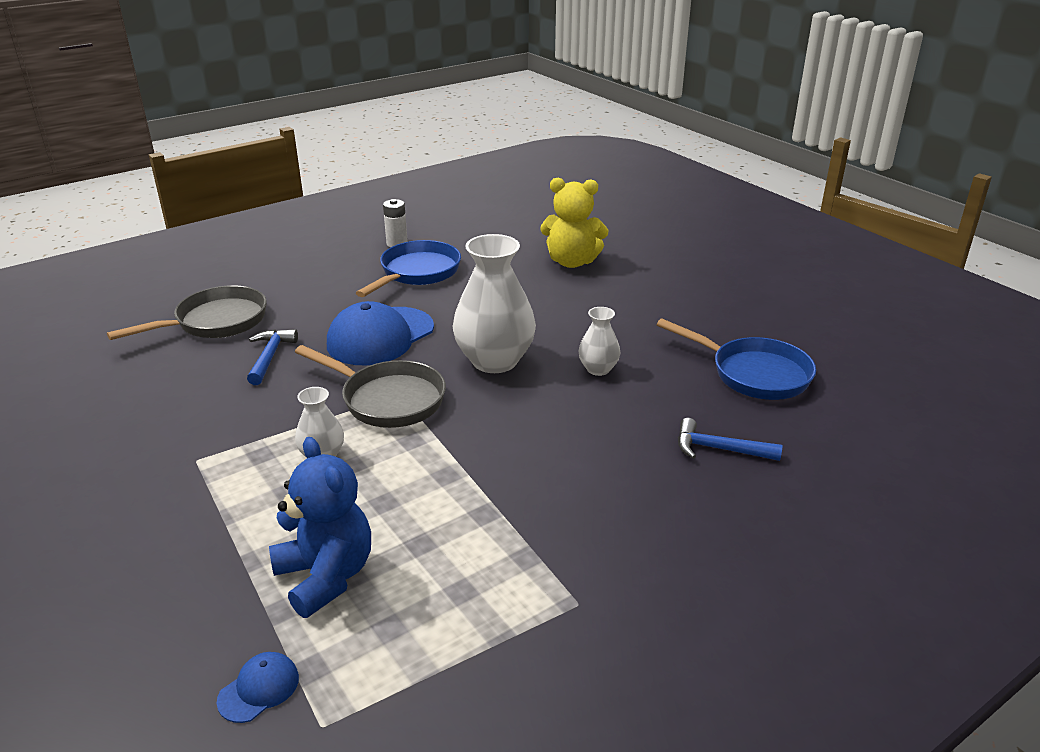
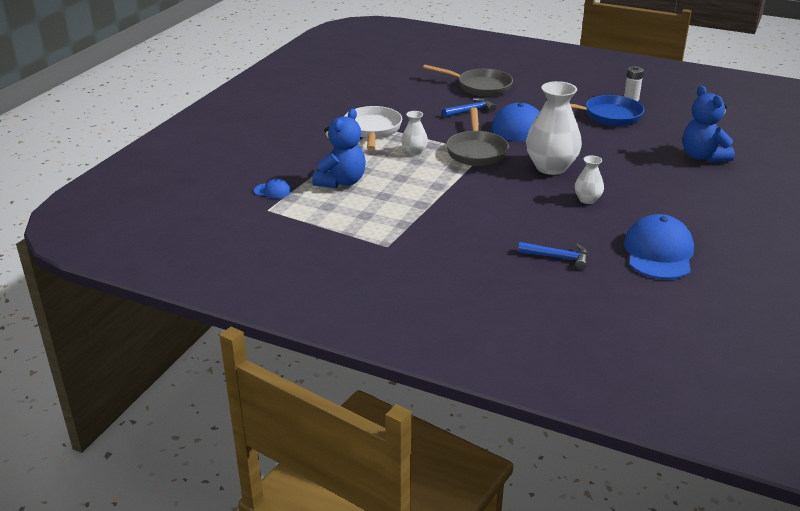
camera: 60 degrees right, 0 degrees up
(200, 470) = (372, 130): none -> white pan
(572, 262) = (702, 157): yellow teddy bear -> blue teddy bear
(719, 449) = (558, 258): blue hammer -> blue hammer turned 120 degrees clockwise
(753, 373) = (658, 253): blue pan -> blue cap

